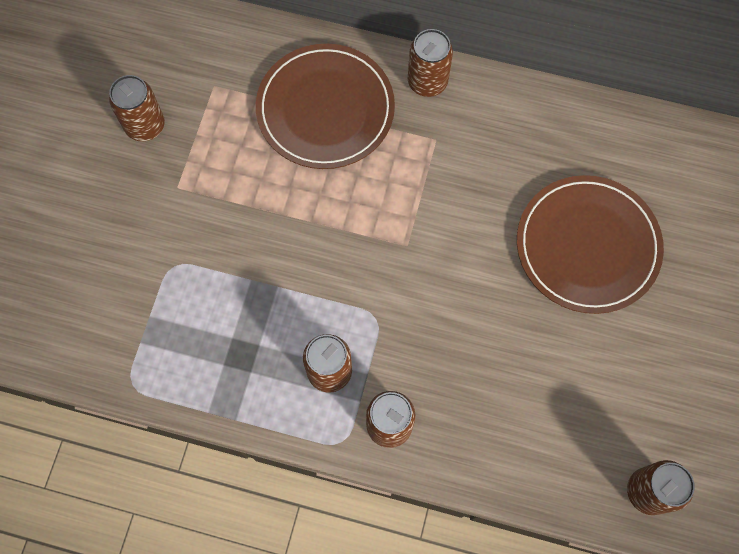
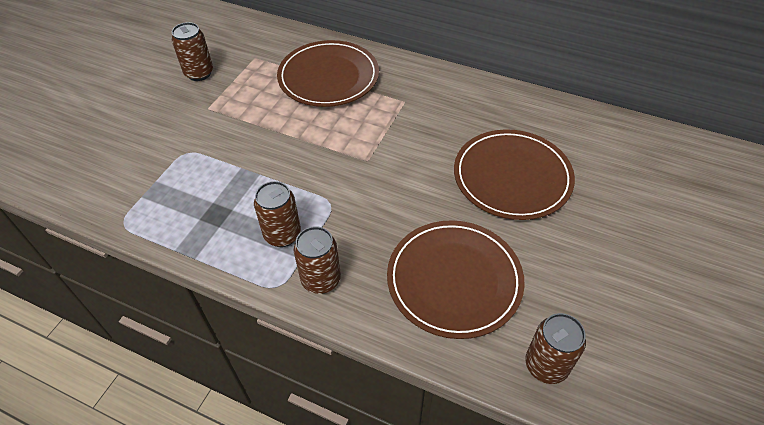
camera: 10 degrees right, 20 degrees down
(427, 82) = (406, 70): brown can -> none
(538, 402) = (454, 280): none -> brown plate

